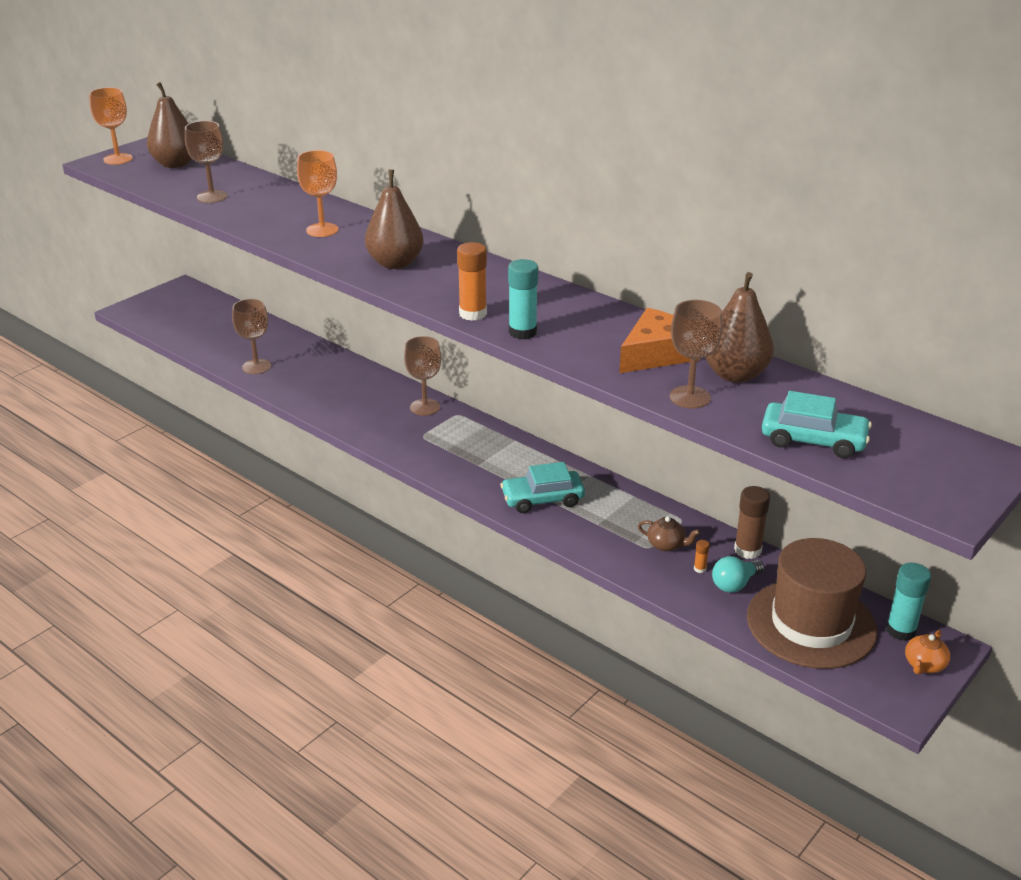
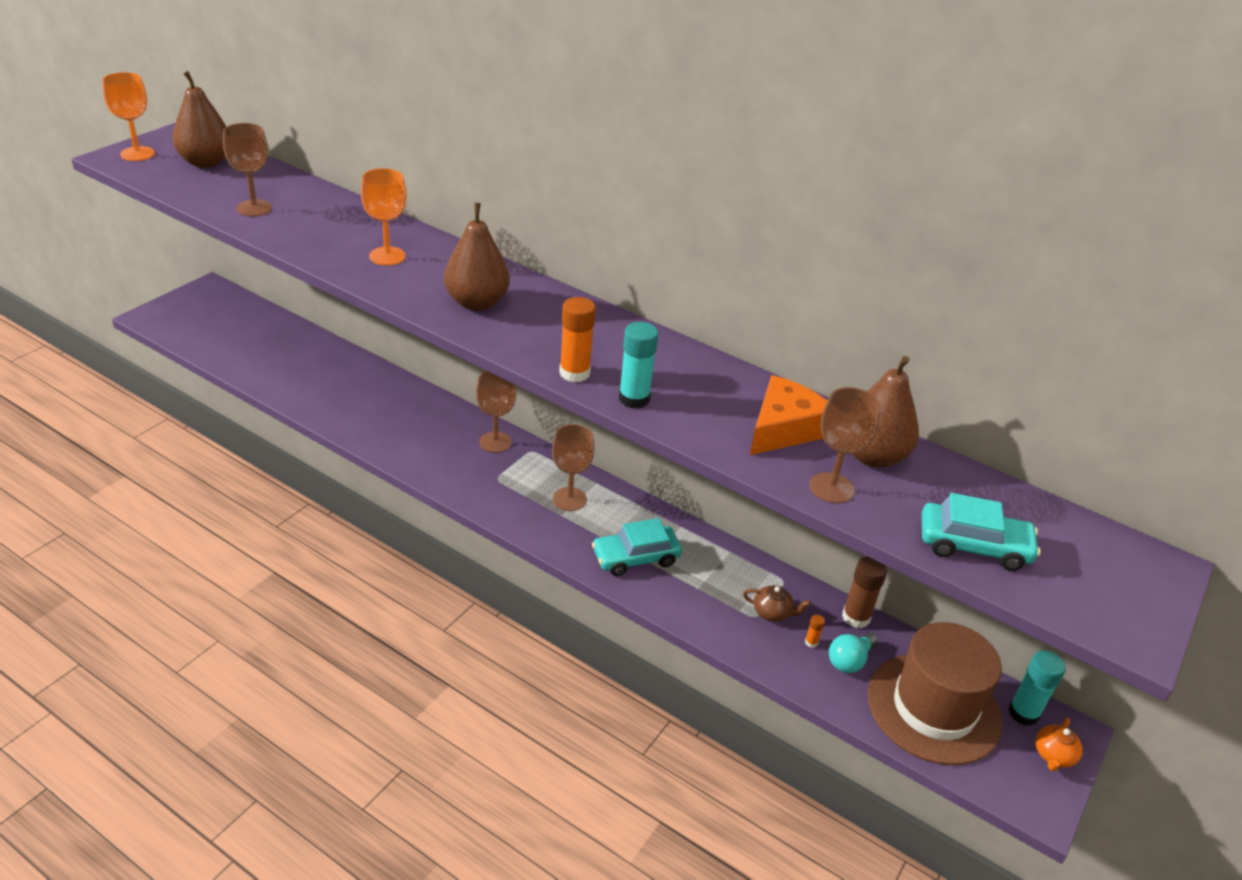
camera: 10 degrees left, 5 degrees up
(256, 367) = (304, 390): brown goblet -> brown goblet (569, 499)

